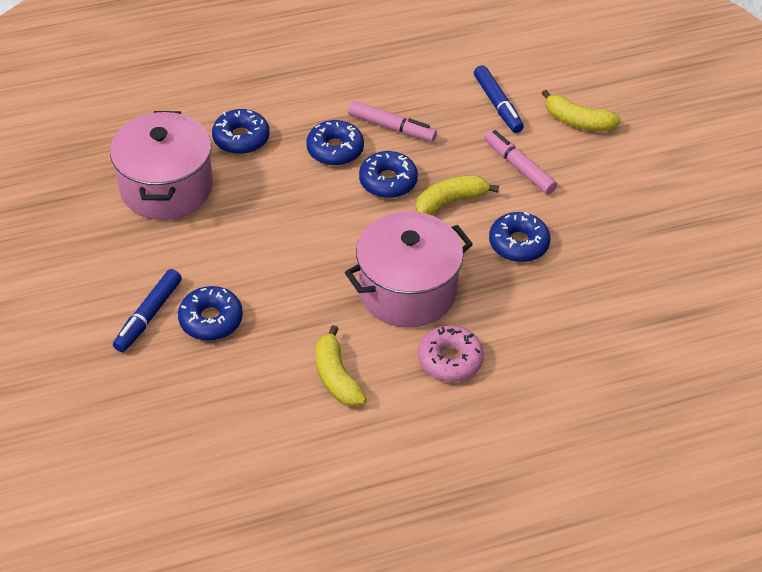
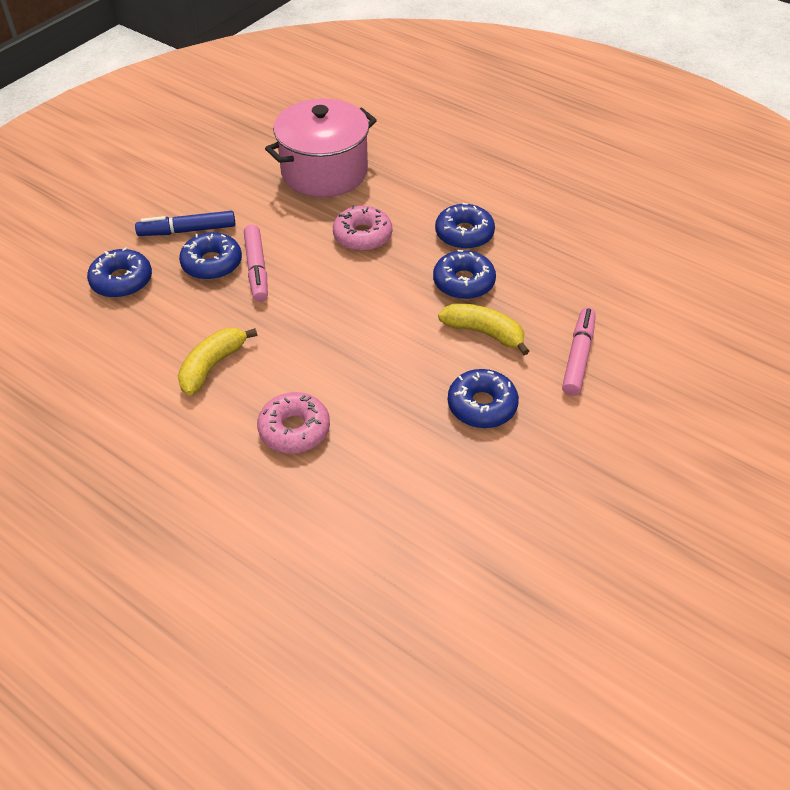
camera: 55 degrees right, 0 degrees up
(241, 138) = (417, 180): blue donut -> blue donut (122, 281)
(275, 208) = (362, 236): none -> pink donut
(391, 127) = (528, 252): pink marker -> pink marker (257, 269)
(407, 291) = (349, 360): pink pot -> none
(497, 104) = (639, 302): blue marker -> none
(578, 121) = (689, 368): yellow banana -> none

